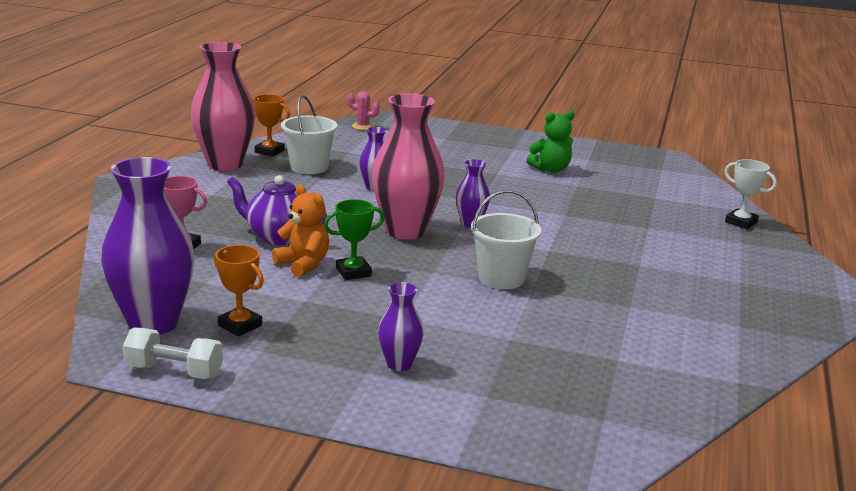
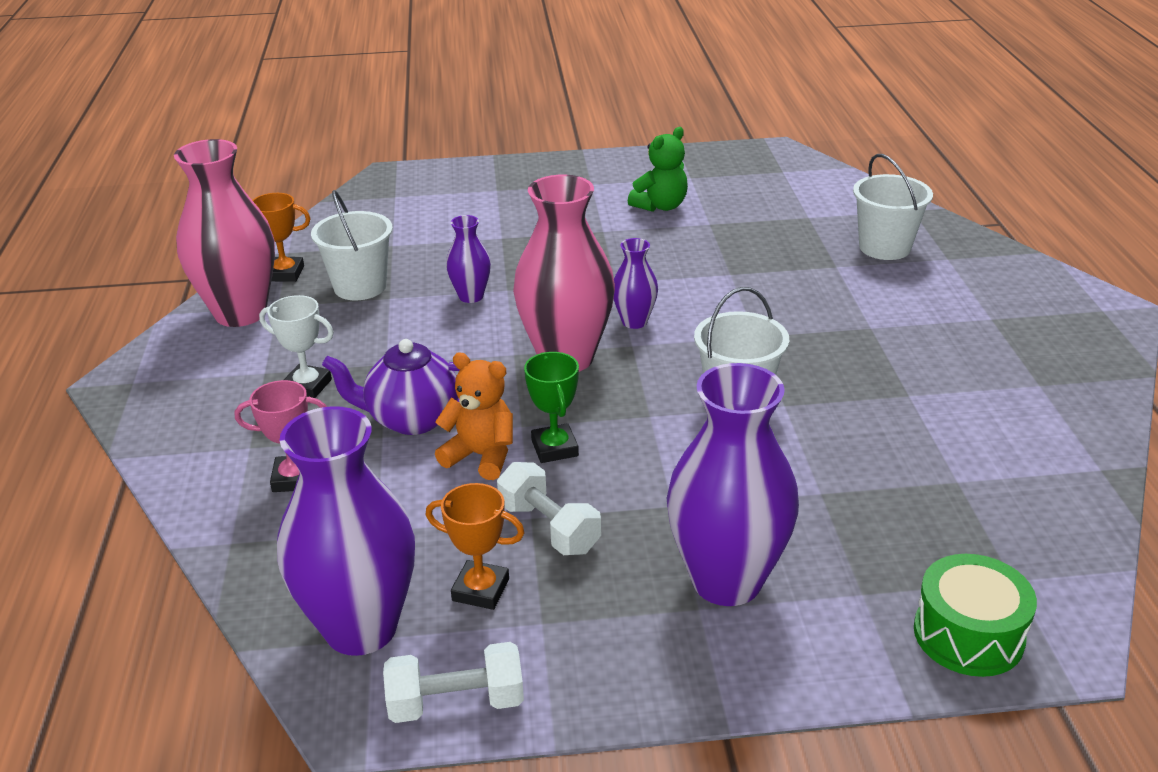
camera: 20 degrees left, 10 degrees up
(311, 308) = (549, 528): none -> white dumbbell
(353, 272) = (554, 448): green trophy -> green trophy turned 60 degrees counterclockwise
(363, 126) = (376, 197): pink cactus -> none
(399, 364) = (726, 581): purple vase -> purple vase, size x2.05
(539, 437) = (968, 635): none -> green drum
(697, 225) = (884, 247): none -> white bucket
(741, 222) = (925, 229): white trophy -> white trophy (307, 386)

